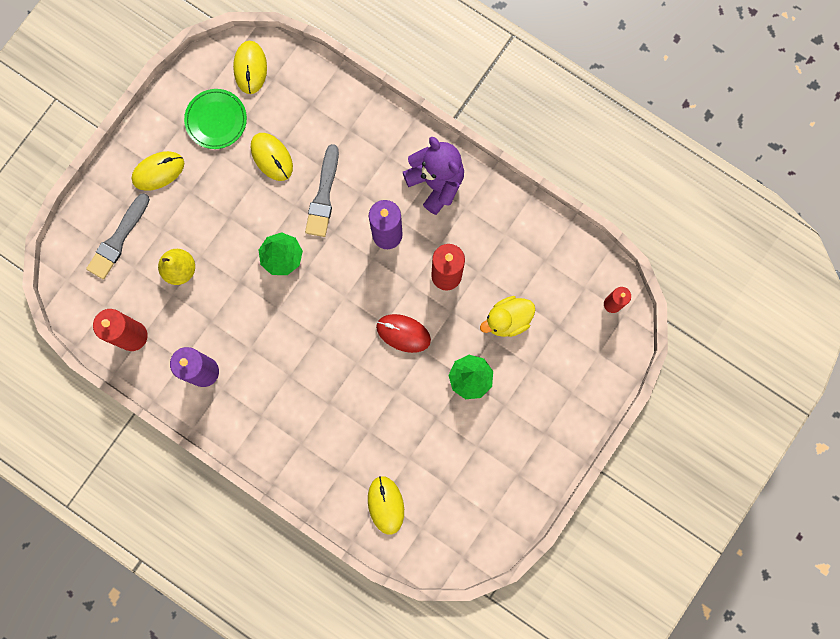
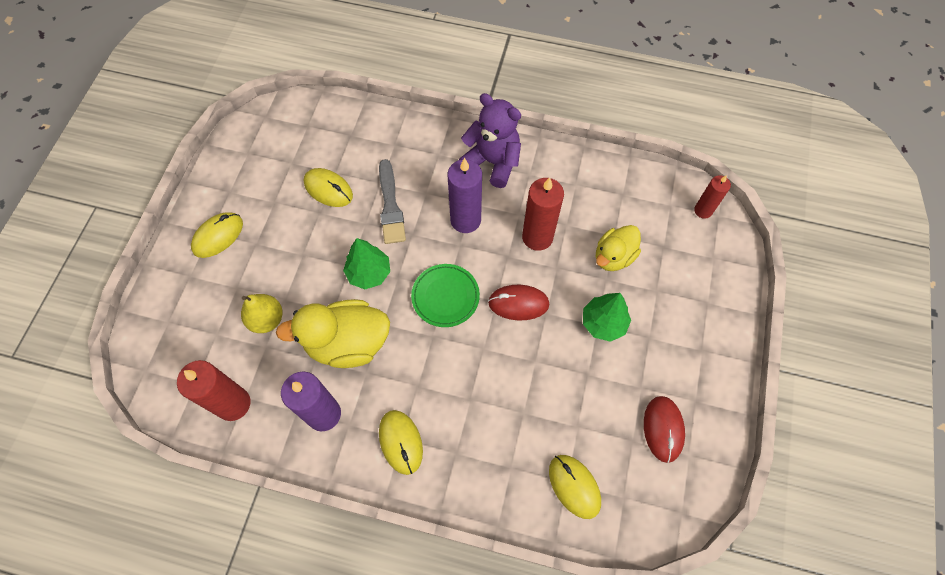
camera: 20 degrees left, 15 degrees down
(118, 239) = (192, 312): grey brush -> none
(216, 120) = (263, 175): green plate -> green plate (445, 296)
(243, 316) = (348, 343): none -> yellow duck
(250, 68) = (283, 123): yellow mouse -> yellow mouse (400, 442)
(479, 487) = (663, 429): none -> red mouse

